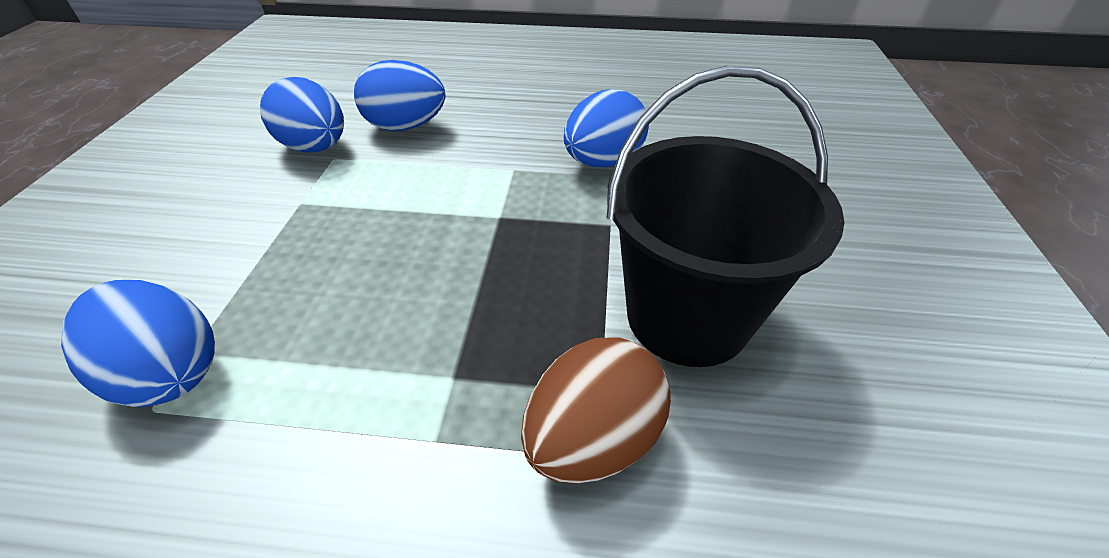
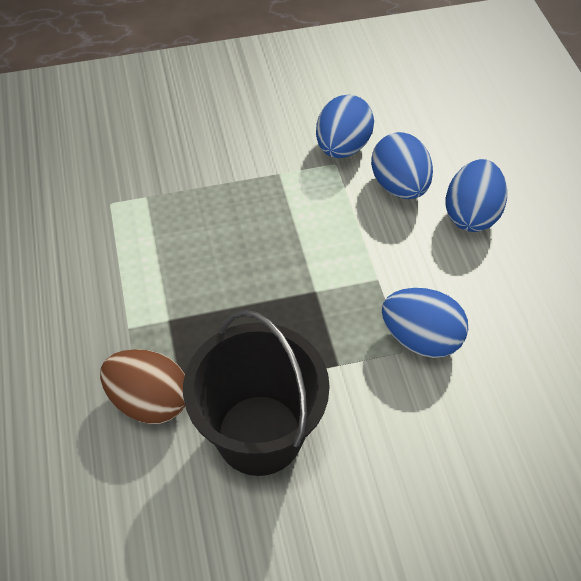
camera: 70 degrees right, 10 degrees up
(170, 372) = (132, 196): blue egg -> blue egg (471, 214)

